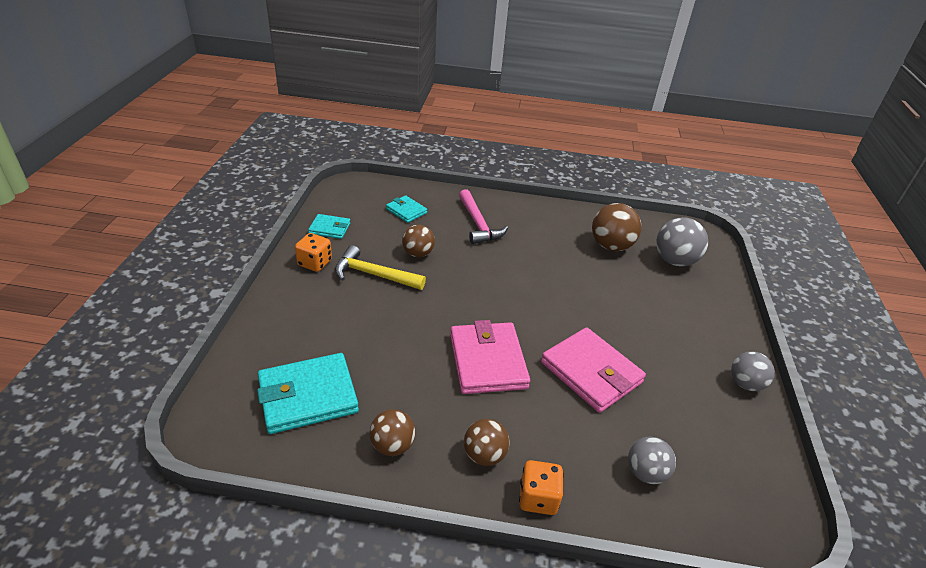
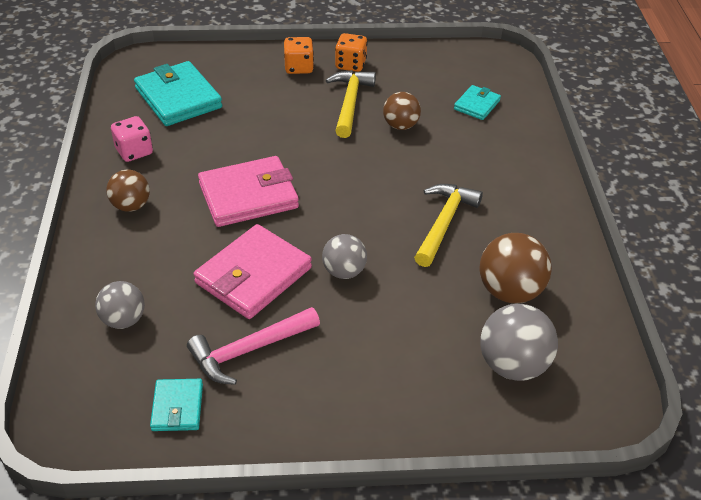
camera: 80 degrees right, 5 degrees up
(330, 228) = (411, 61): turquoise wallet -> turquoise wallet (177, 407)
(392, 445) = (134, 151): brown ball -> pink dice
(478, 224) = (485, 163): pink hammer -> pink hammer (249, 350)
(538, 498) = (89, 243): orange dice -> orange dice (299, 67)
(541, 258) = (444, 223): none -> yellow hammer
(745, 384) = (273, 426): grey ball -> grey ball (344, 271)

